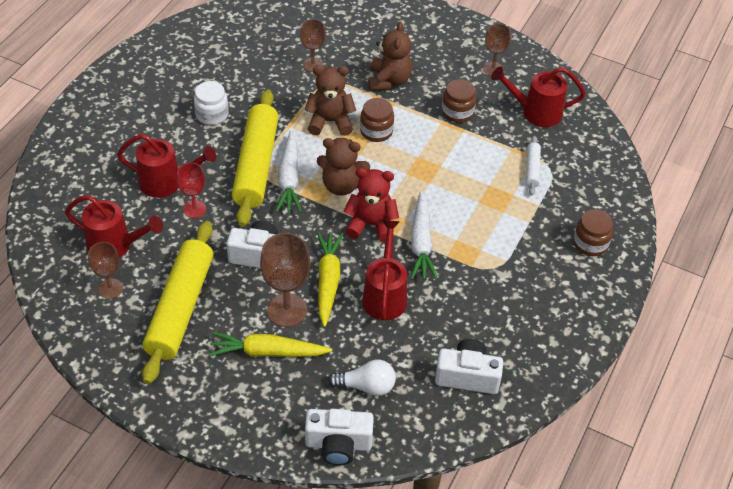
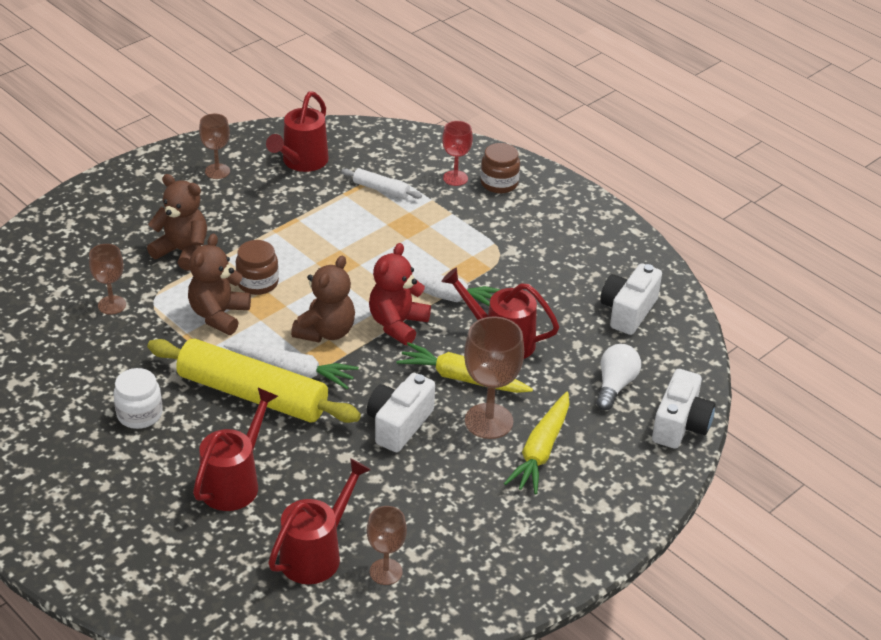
camera: 70 degrees left, 10 degrees down
(181, 308) = (446, 511): yellow rolling pin -> none
(194, 209) = (294, 465): red goblet -> red goblet (455, 178)
(457, 112) = (267, 215): brown jar -> none

